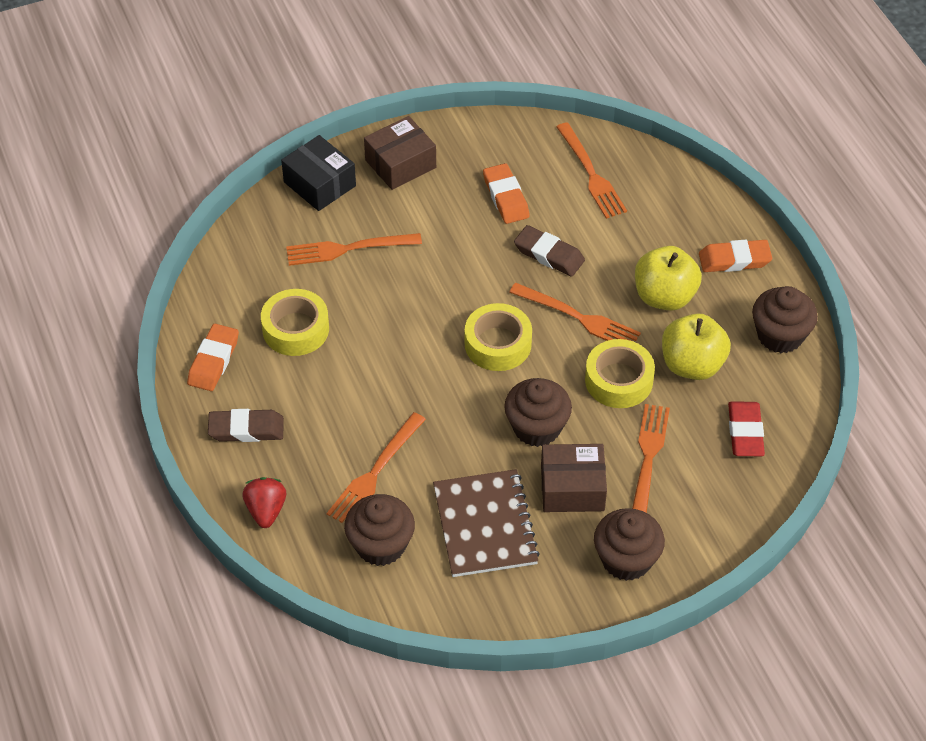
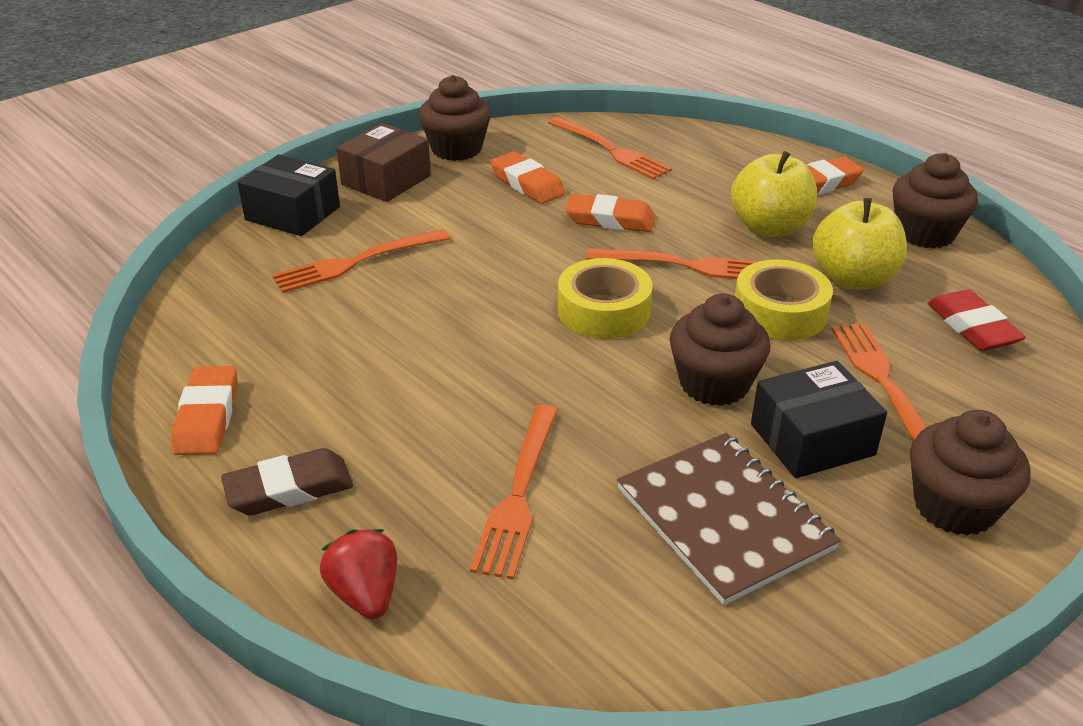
camera: 20 degrees left, 15 degrees down
(295, 329) = (319, 354): yellow tape -> none
(380, 545) = (581, 592): brown cupcake -> brown cupcake (456, 149)
(549, 254) = (610, 219): brown eraser -> orange eraser
(572, 488) = (812, 439): brown box -> black box

